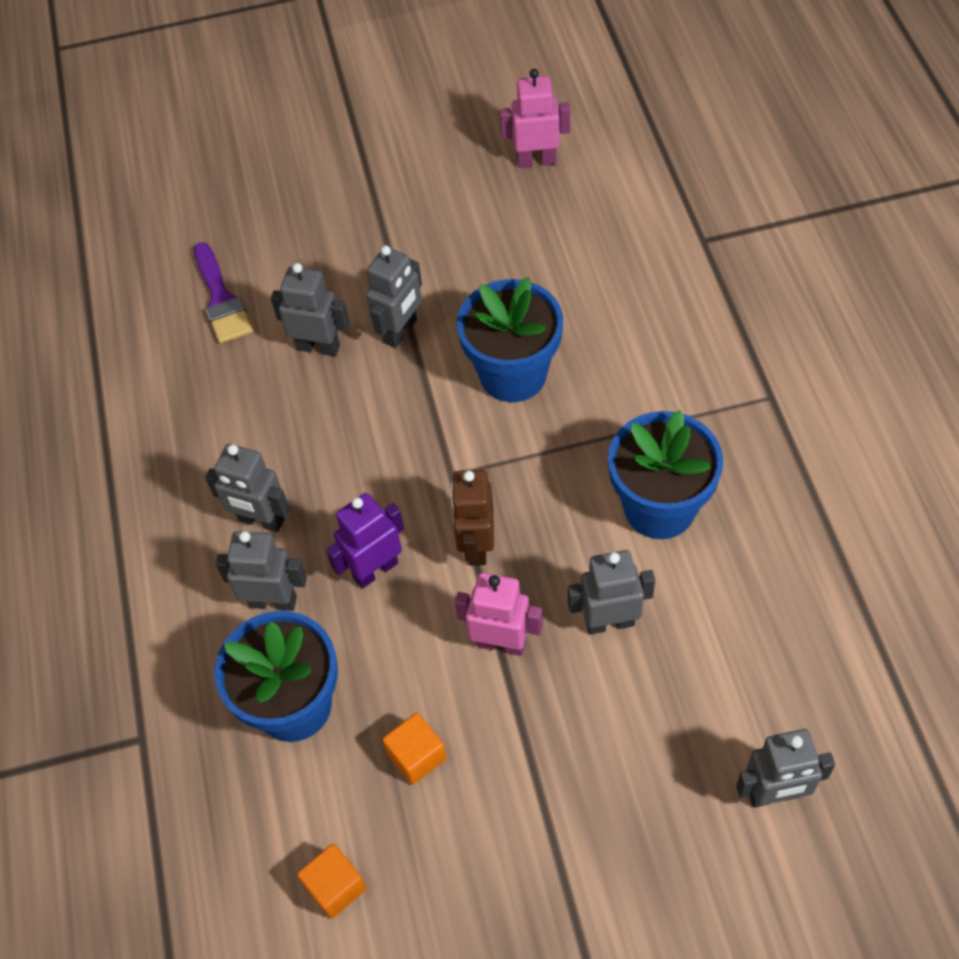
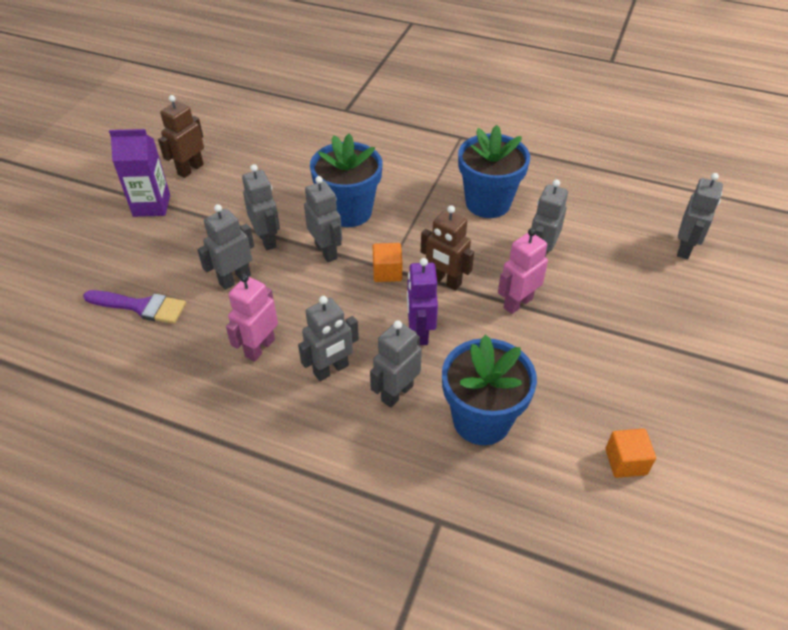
camera: 60 degrees left, 10 degrees down
(365, 194) = (151, 205): none -> purple carton
(416, 756) = (562, 376): orange cube -> orange cube (387, 272)
(428, 398) = (326, 251): none -> grey robot
(451, 180) = (190, 169): none -> brown robot
(536, 160) = (222, 134): pink robot -> pink robot (259, 348)

